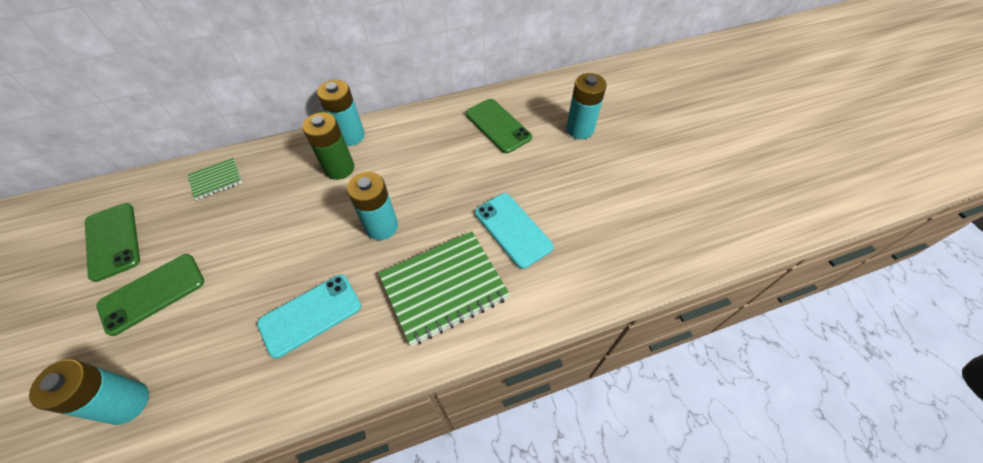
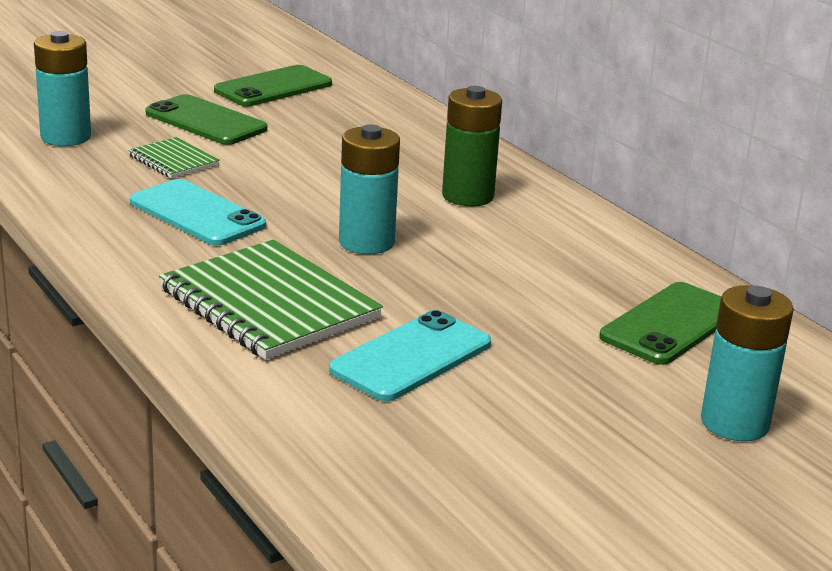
camera: 75 degrees right, 30 degrees down
(216, 180) = (398, 121): green notebook -> green notebook (173, 160)
(350, 136) = (544, 195): turquoise battery -> none

